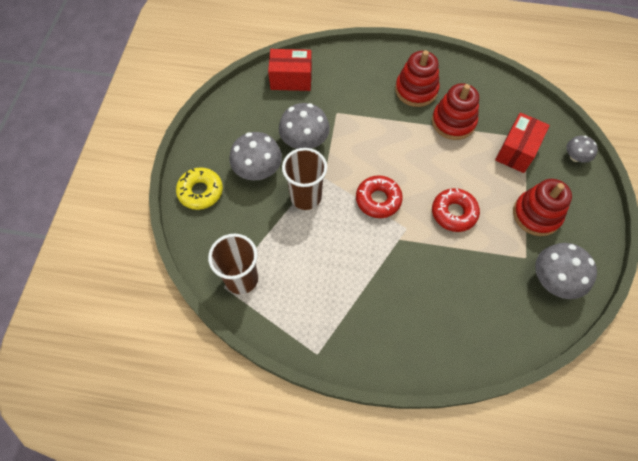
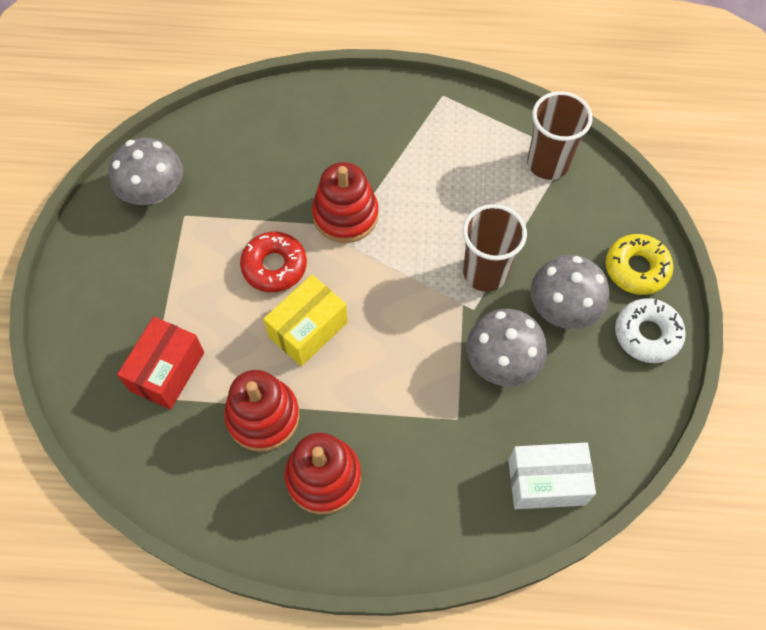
camera: 175 degrees right, 0 degrees up
(208, 150) = (647, 334): none -> white donut
(291, 79) = (546, 482): red box -> white box
(378, 200) = (381, 276): red donut -> none
(428, 169) = (308, 329): none -> yellow box
(536, 214) = (158, 273): red stacking toy -> red stacking toy (345, 215)
(575, 157) = (77, 368): grey mushroom -> none

